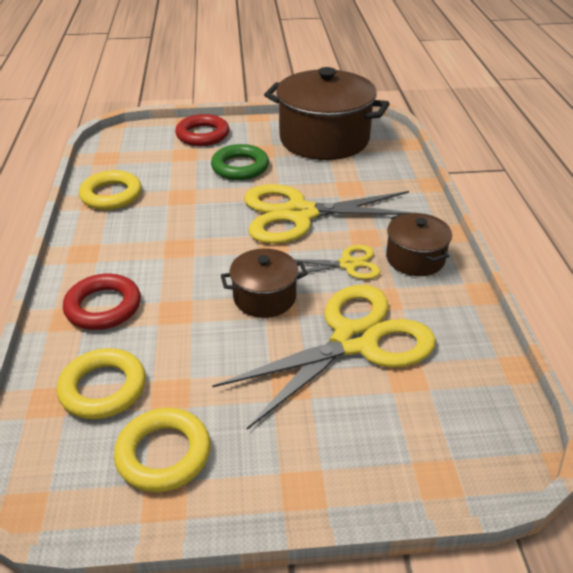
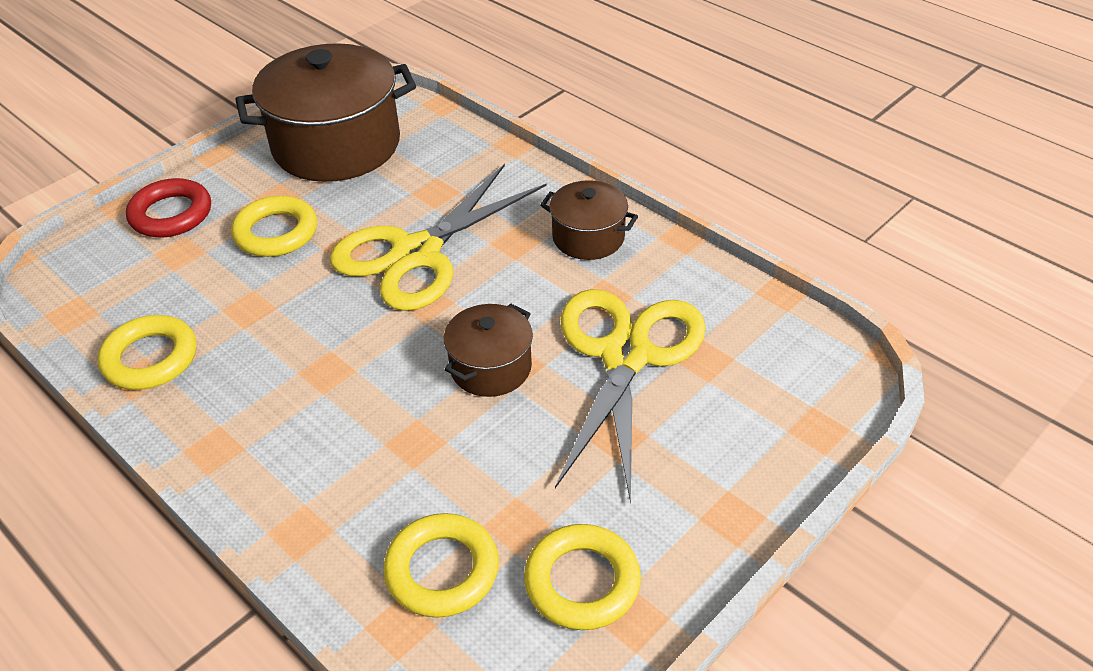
camera: 40 degrees left, 5 degrees up
(103, 307) = (326, 491): red ring -> none
(240, 167) = (276, 232): green ring -> yellow ring
(348, 264) = (532, 281): yellow scissors -> none

